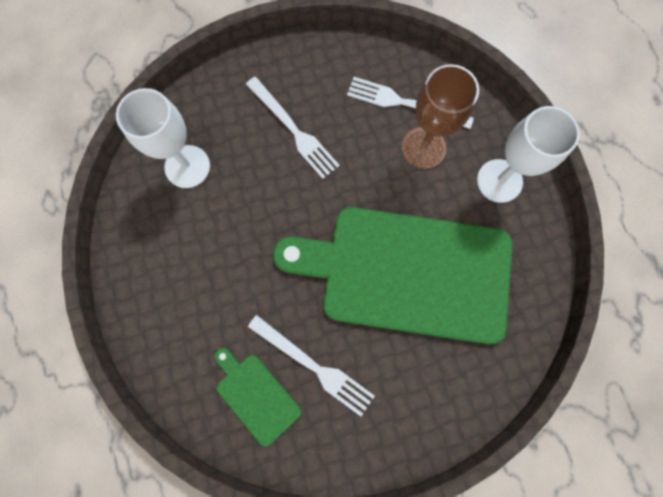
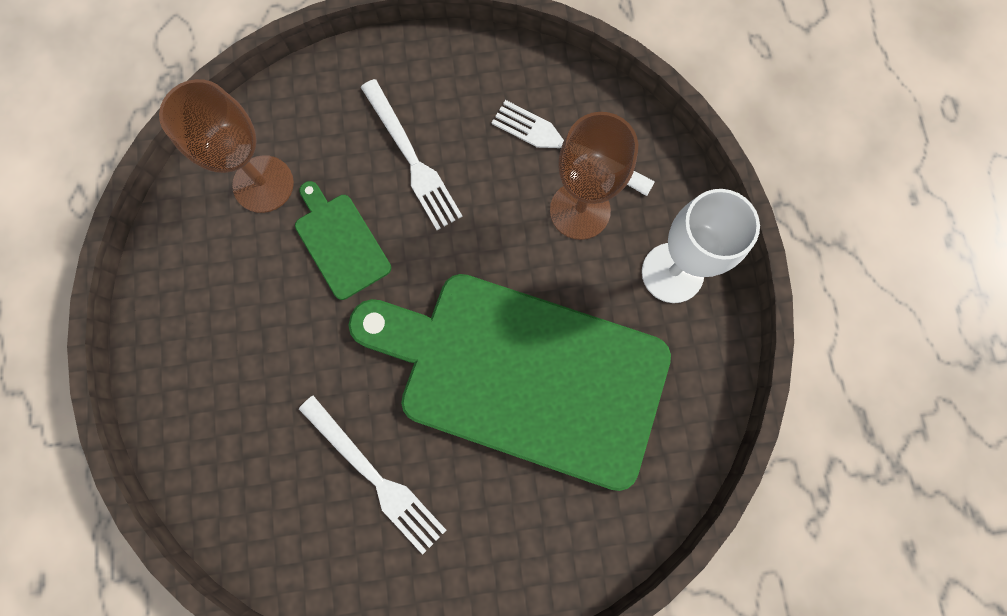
camera: 10 degrees right, 0 degrees up
(187, 166) = (263, 184): white goblet -> brown goblet
(255, 395) = (291, 501): green cutting board -> green cutting board (340, 242)

